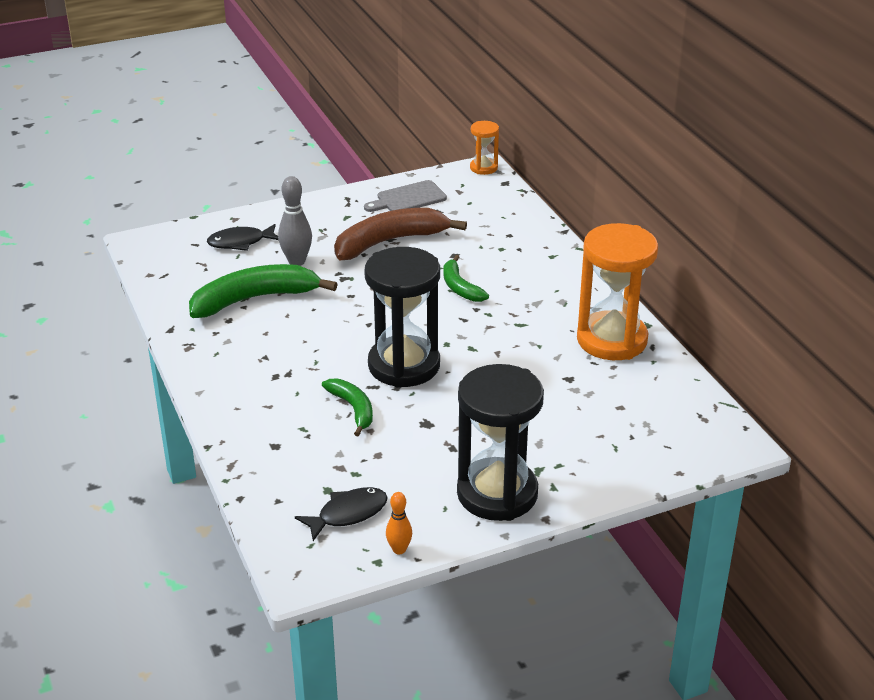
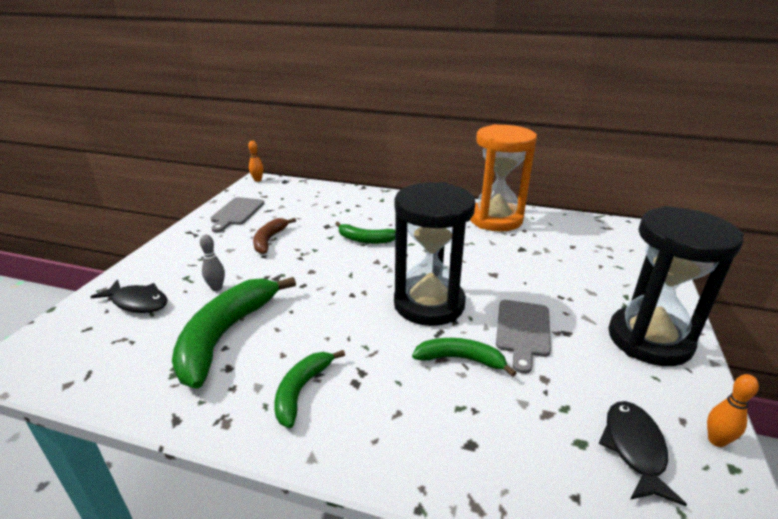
camera: 50 degrees left, 5 degrees down
(240, 242) = (137, 302): black fish -> black fish turned 90 degrees counterclockwise
(243, 359) = (301, 390): none -> green banana
(296, 261) = (217, 288): grey bowling pin -> grey bowling pin, size x0.60
(390, 242) = (269, 240): brown banana -> brown banana, size x0.55
(426, 425) = (522, 331): none -> grey cutting board
(483, 168) = (257, 180): orange hourglass -> orange bowling pin

